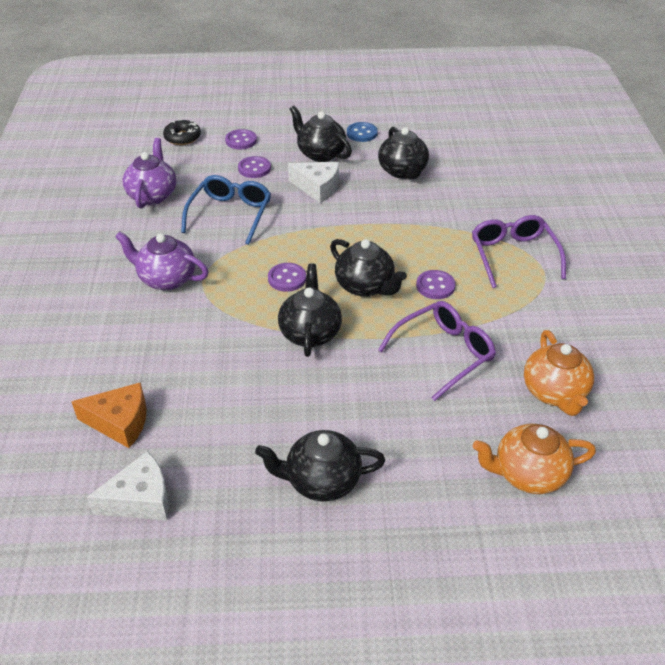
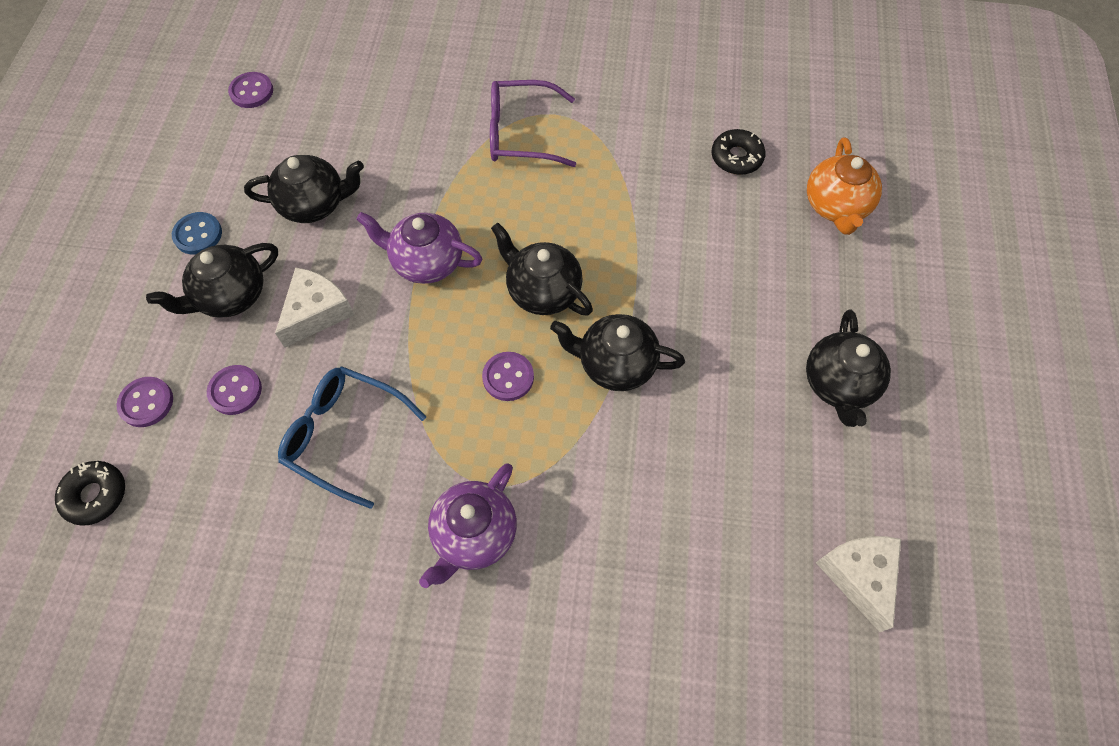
camera: 80 degrees left, 20 degrees up
(120, 422) = (741, 601): orange cheese -> none
(152, 195) = (254, 550): purple teapot -> purple teapot (426, 262)
(365, 286) = (542, 291): black teapot -> black teapot turned 105 degrees counterclockwise
(435, 286) = (557, 220): purple button -> purple button (251, 91)
(443, 353) = (669, 237): purple glasses -> none
(554, 393) = (736, 157): orange teapot -> black donut

